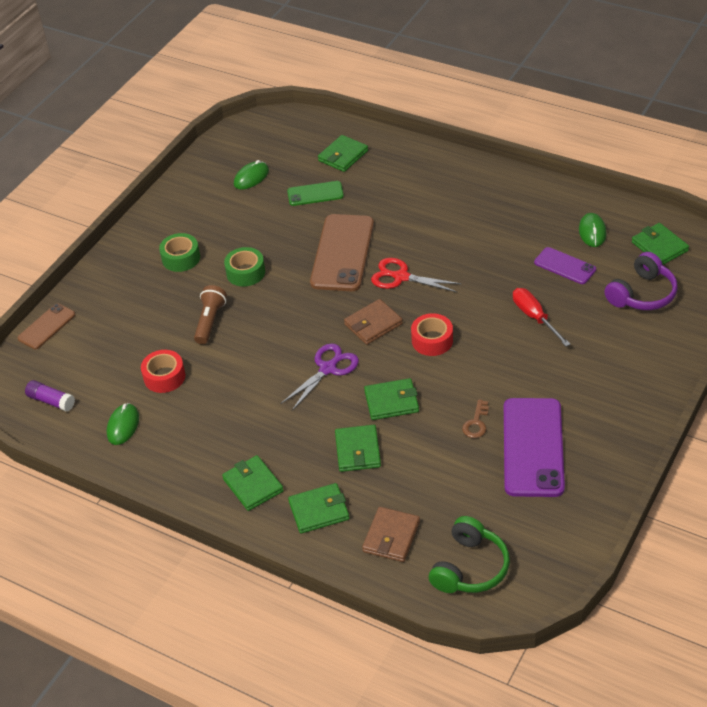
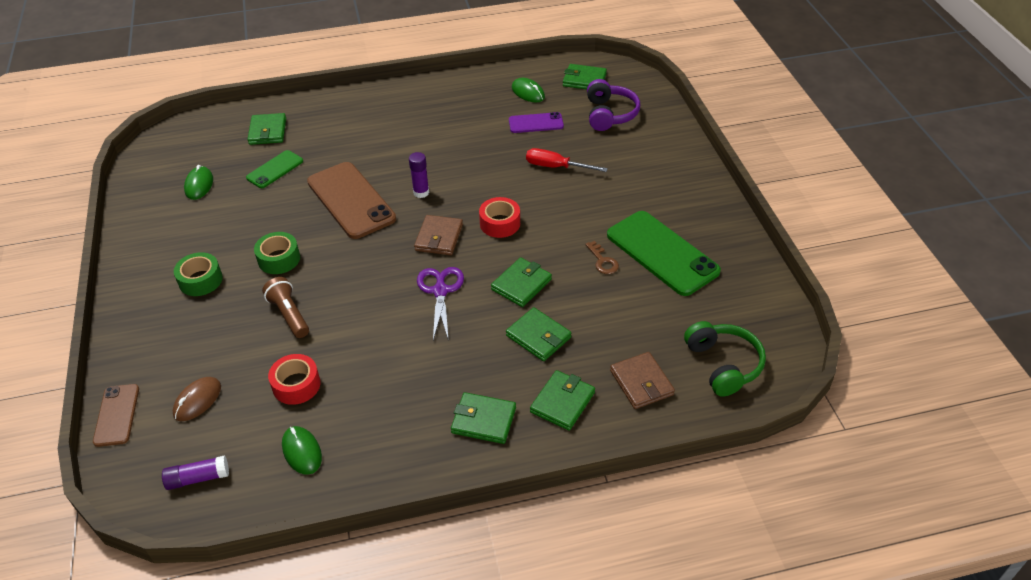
camera: 45 degrees left, 0 degrees up
(98, 348) = (197, 400): none -> brown mouse
(401, 277) = (421, 192): red scissors -> purple glue stick
(533, 447) = (662, 253): purple phone -> green phone

